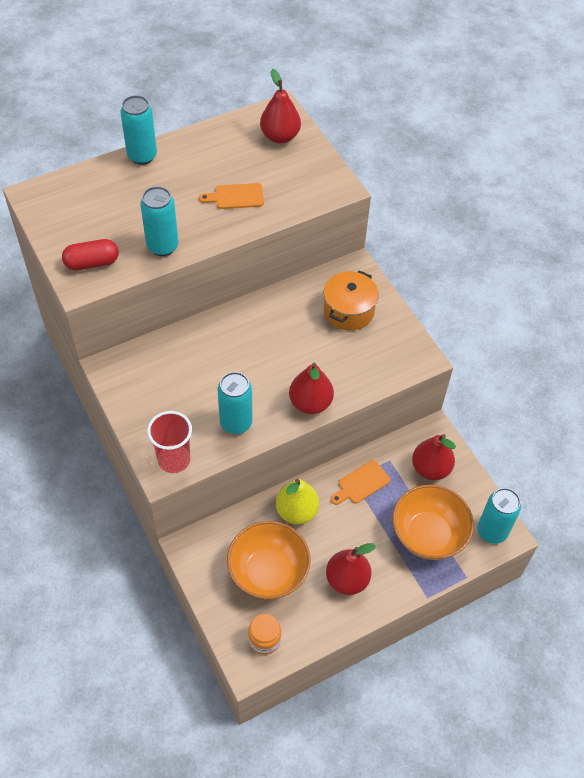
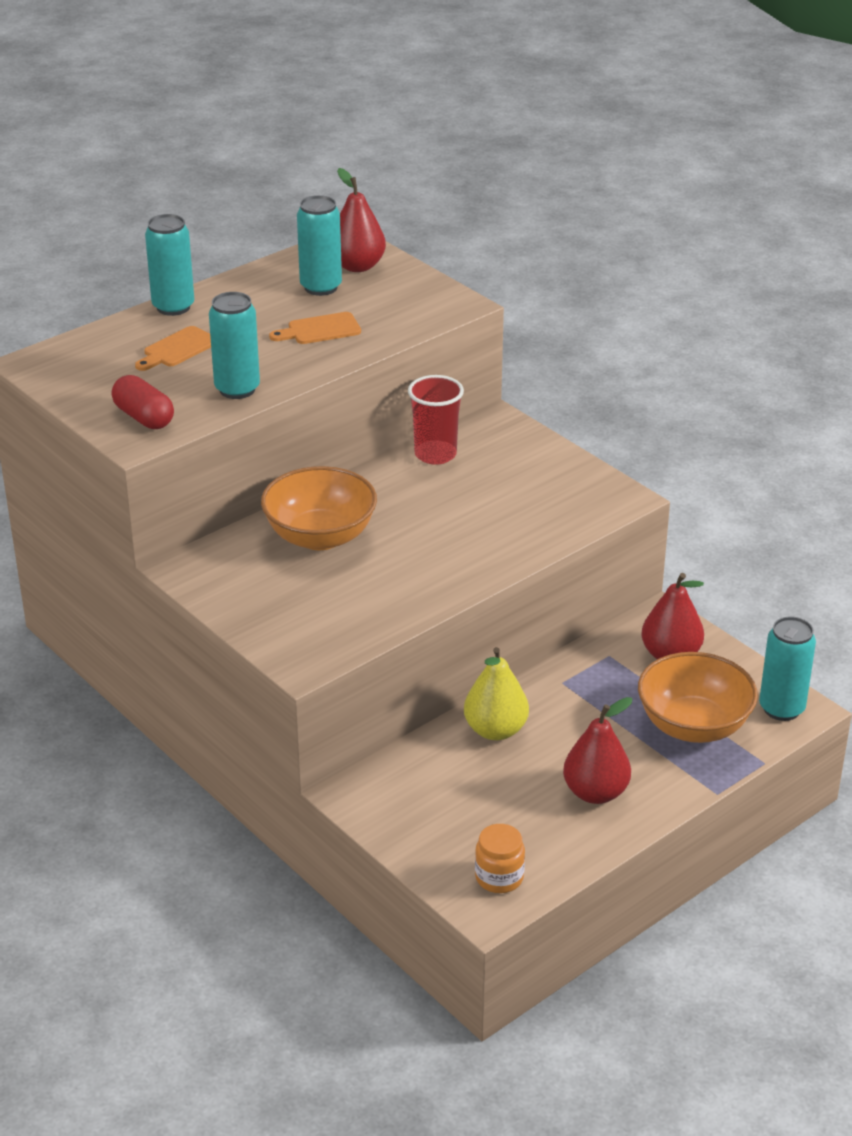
camera: 10 degrees left, 20 degrees down
(92, 263) = (144, 417): red capsule -> red capsule turned 75 degrees clockwise
(174, 459) = (314, 649): red cup -> red cup (435, 454)
(236, 423) = (388, 599): turquoise can -> turquoise can (321, 287)
(268, 572) = (478, 802): orange bowl -> orange bowl (320, 536)
(310, 403) = (486, 564): red pear -> none
(348, 310) = (504, 464): orange pot -> none
(361, 483) = (578, 686): orange cutting board -> orange cutting board (177, 349)

